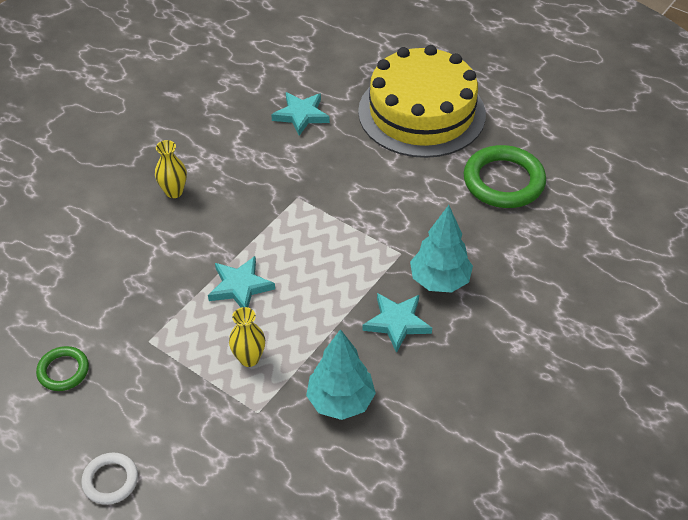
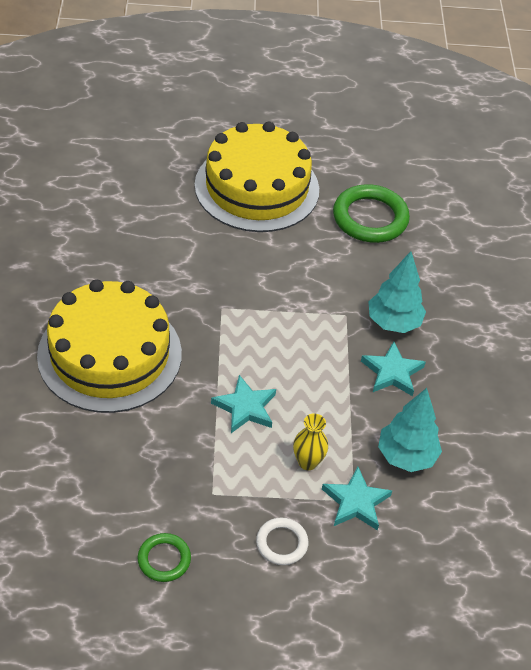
camera: 40 degrees left, 0 degrees up
(110, 480) = (291, 622): white ring -> white ring (281, 543)
(174, 192) = (110, 354): yellow vase -> yellow cake
(301, 115) = (158, 233): turquoise star -> turquoise star (356, 502)

